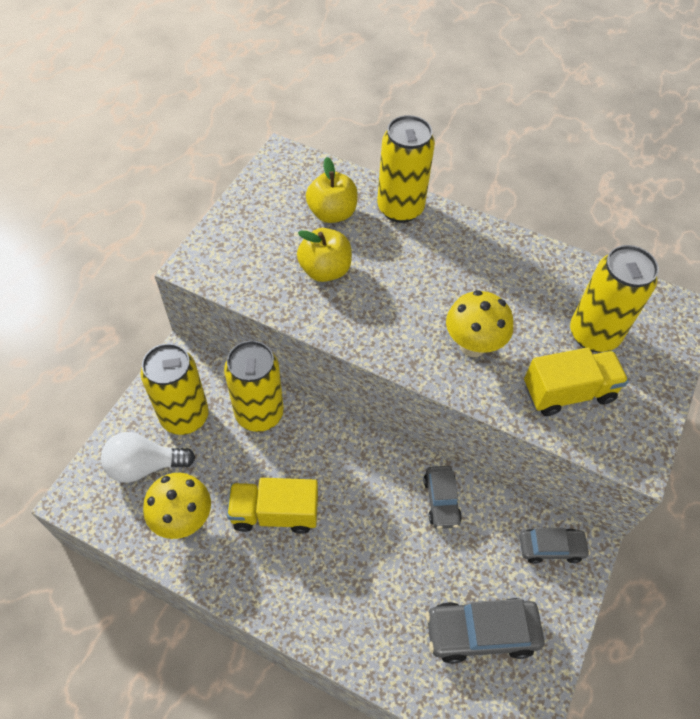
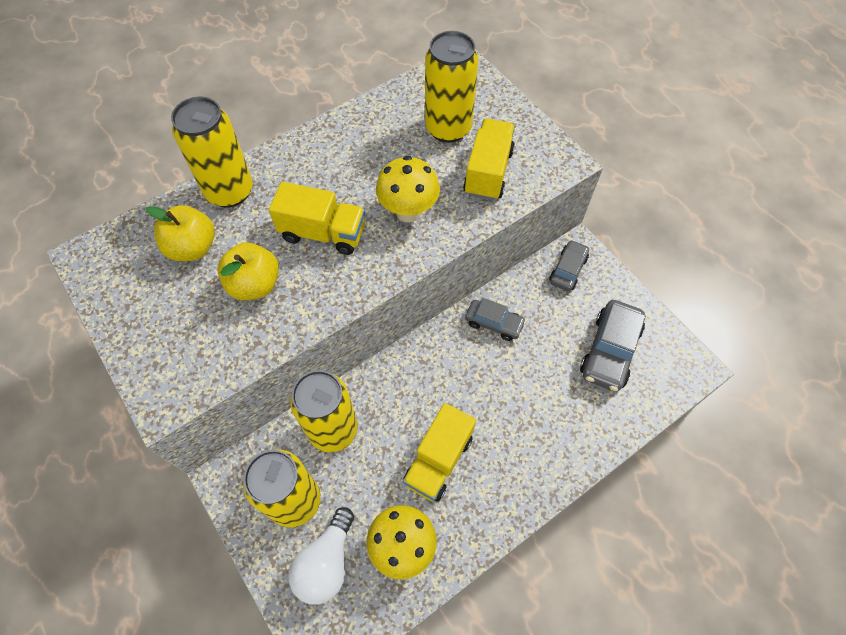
camera: 60 degrees left, 5 degrees up
(405, 292) = (323, 233): none -> yellow truck

